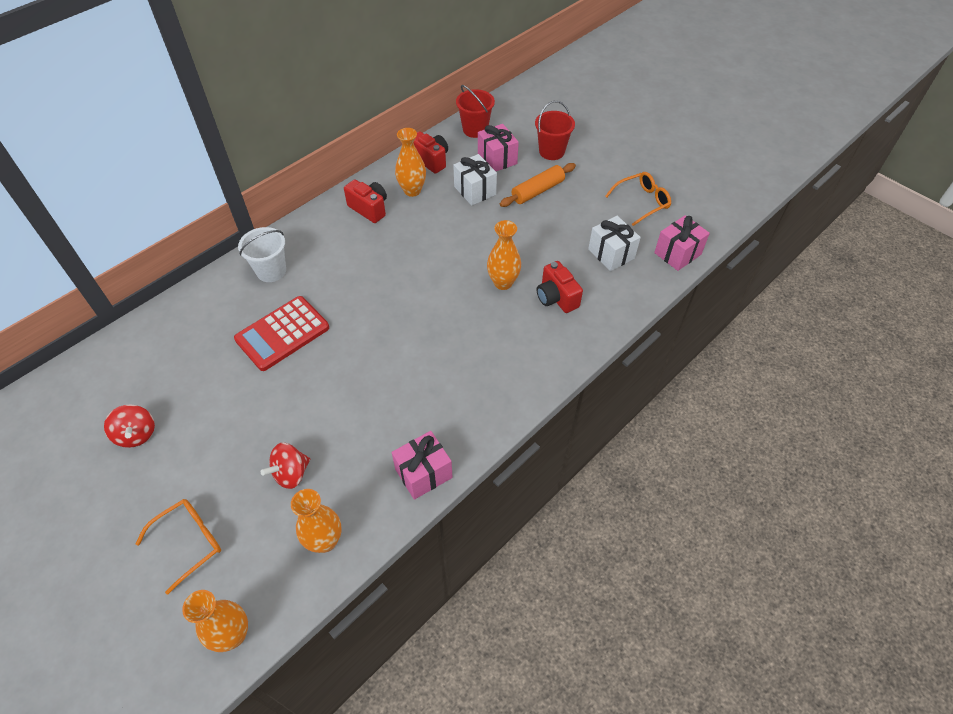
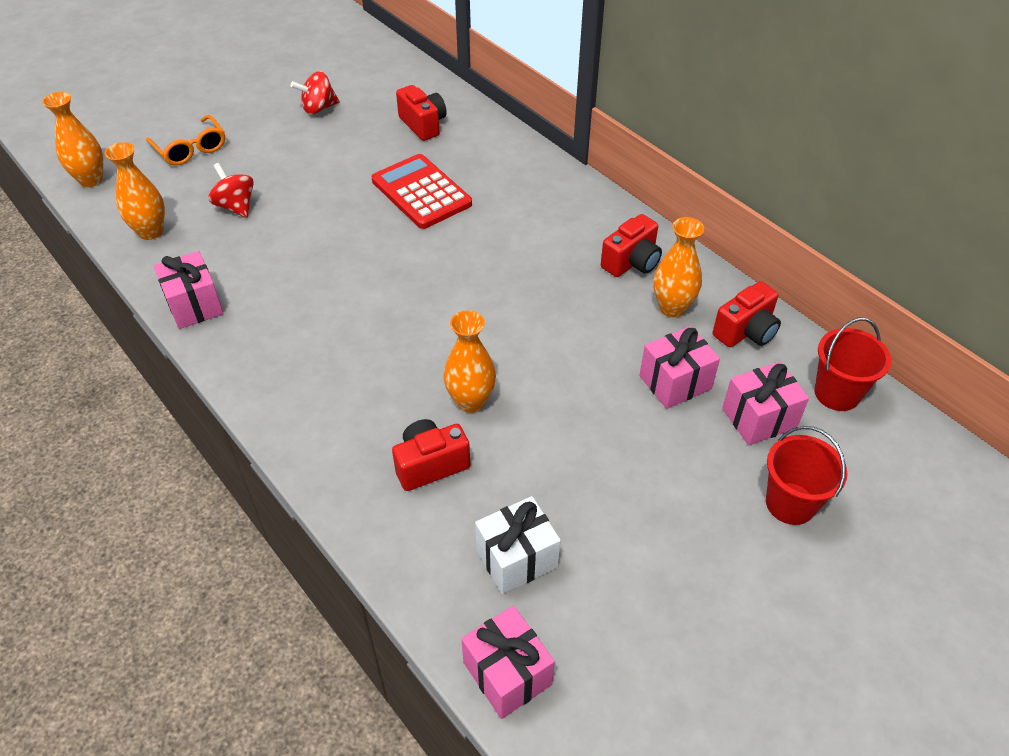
camera: 95 degrees right, 5 degrees down
(183, 344) = (423, 125): none -> red camera
(271, 271) = (521, 179): white bucket -> none
(475, 190) = (675, 382): white gift -> pink gift
(537, 191) = (677, 468): orange rolling pin -> none
(642, 202) = (652, 638): orange glasses -> none

